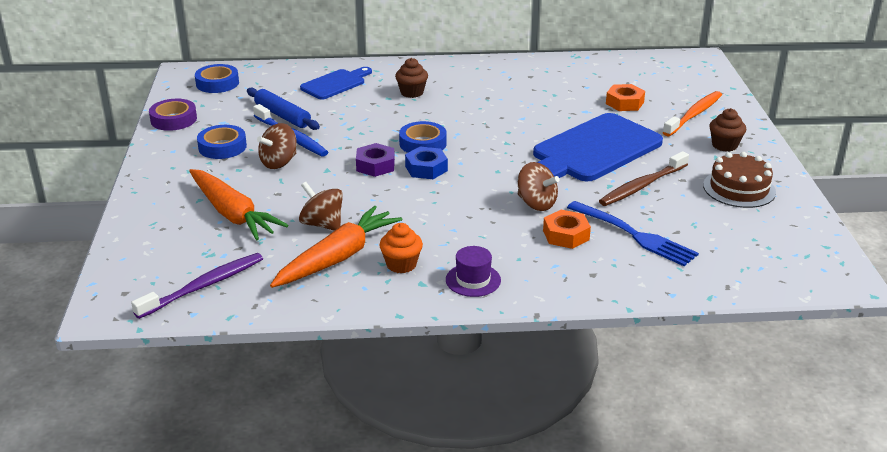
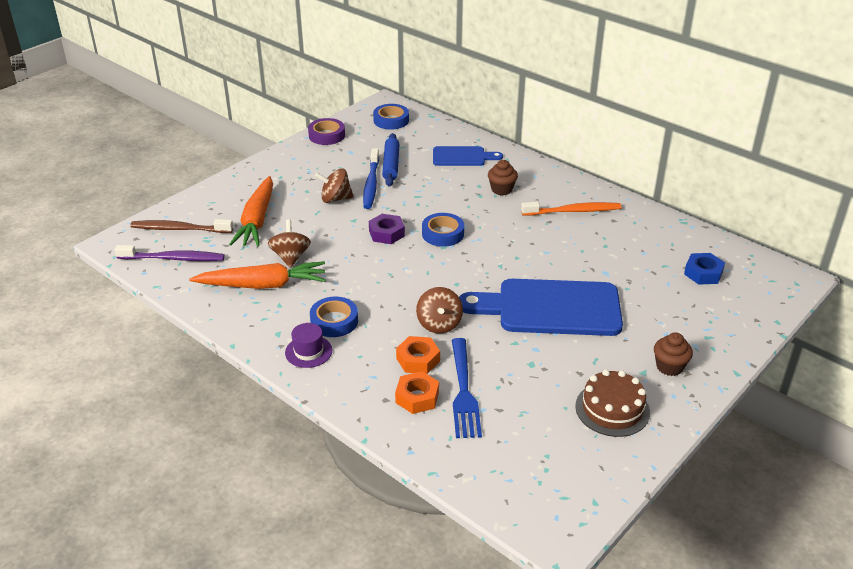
camera: 45 degrees right, 5 degrees up
(222, 147) = (322, 170): blue tape -> blue tape (334, 321)
(401, 264) = (287, 313): orange cupcake -> none
(426, 168) = (413, 254): blue nut -> blue nut (703, 273)
(624, 103) = (650, 283): orange nut -> orange nut (417, 397)
(642, 186) = (539, 358): brown toothbrush -> brown toothbrush (180, 229)
(693, 115) = (692, 325): orange toothbrush -> orange toothbrush (573, 211)

